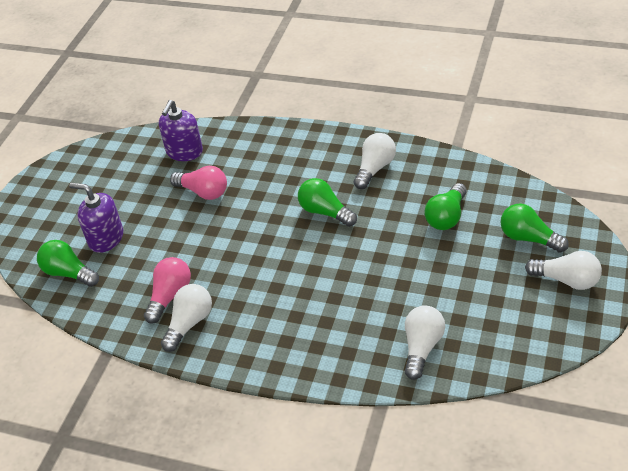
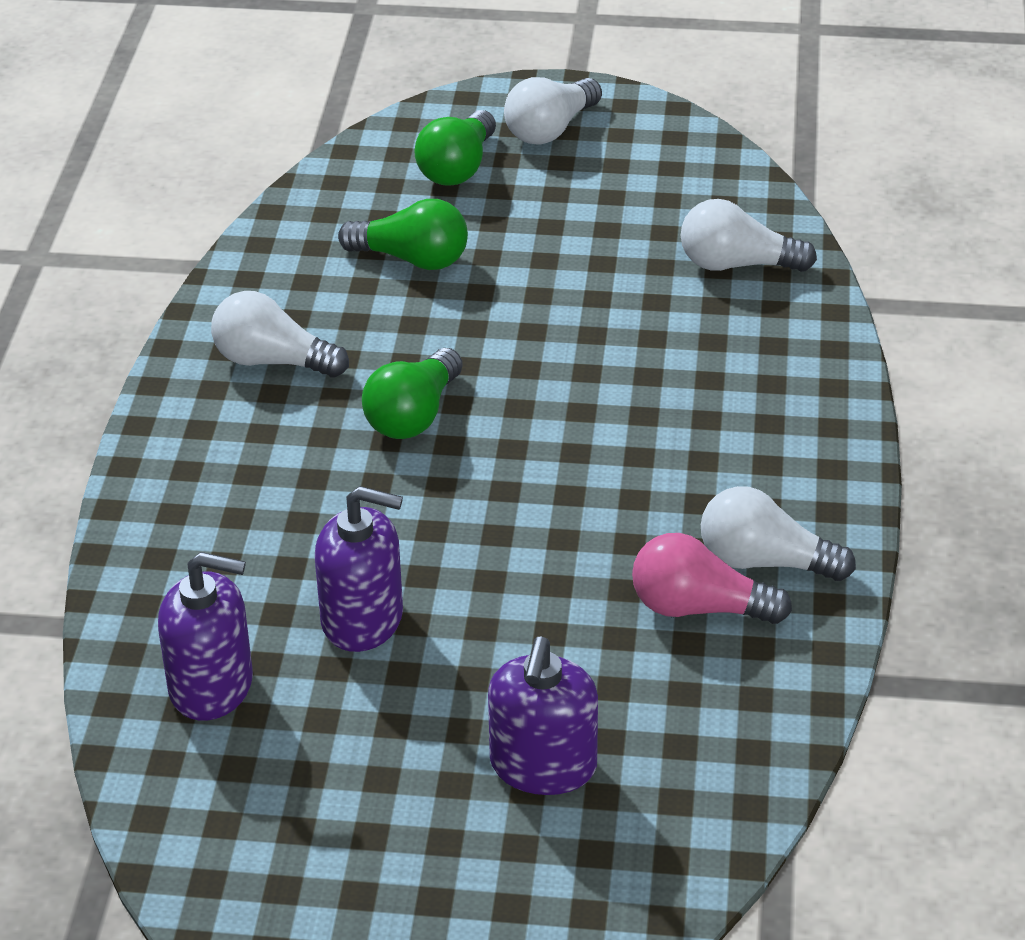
camera: 105 degrees left, 5 degrees down
(69, 273) = (670, 807): green light bulb -> none
(203, 192) = (363, 619): pink light bulb -> purple soap dispenser
(566, 280) = (551, 129): white light bulb -> white light bulb turned 150 degrees counterclockwise

